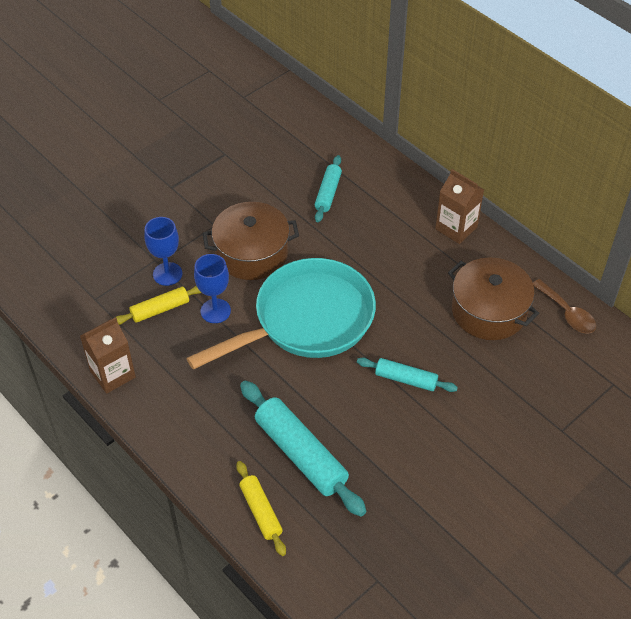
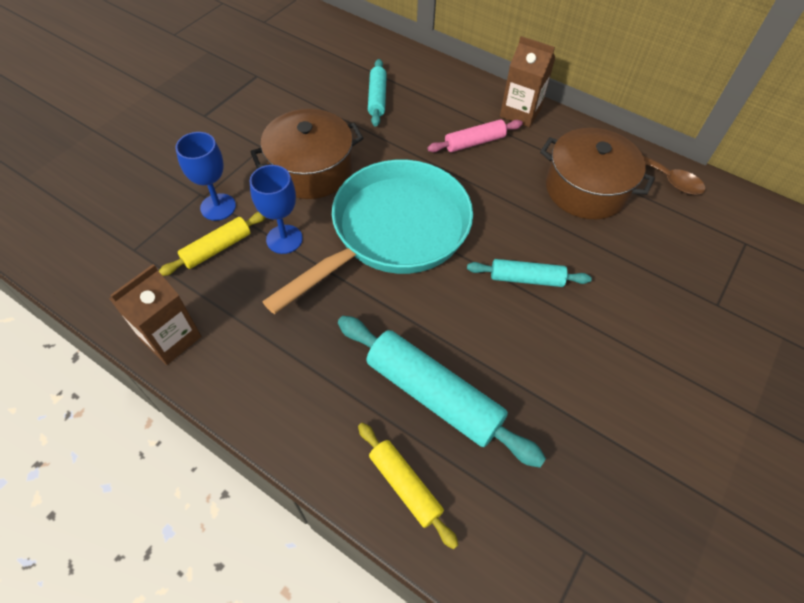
camera: 15 degrees left, 5 degrees up
(403, 251) = (474, 142): none -> pink rolling pin

